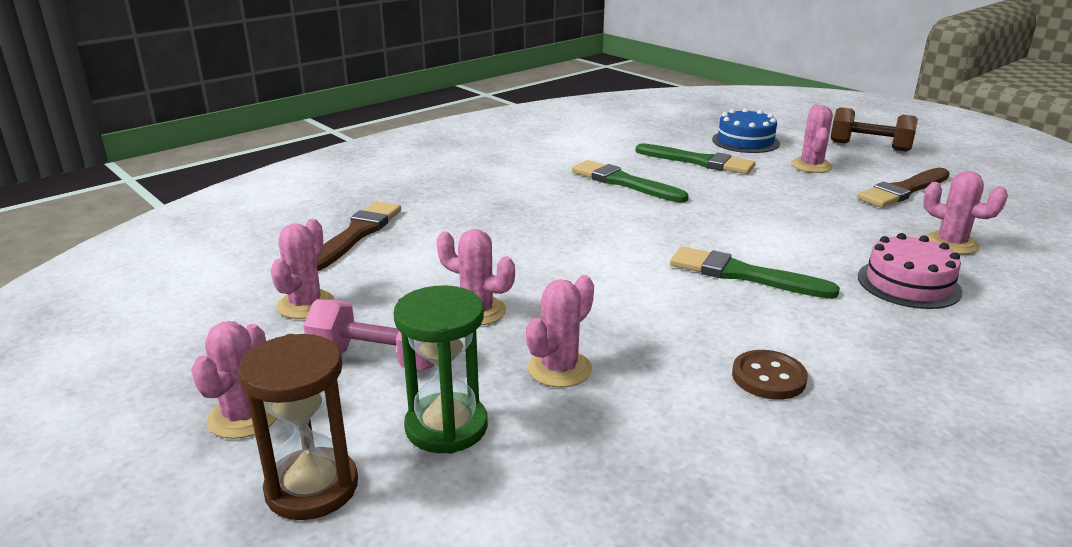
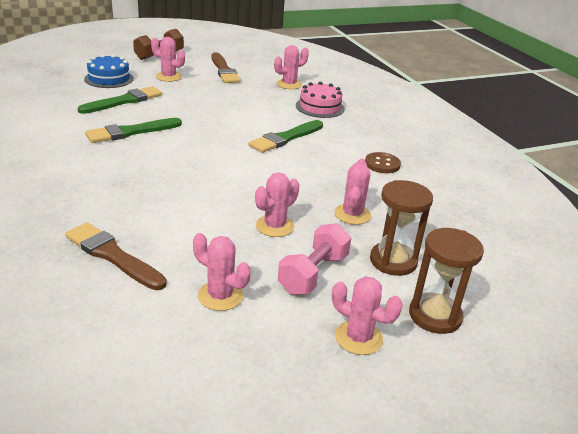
camera: 75 degrees left, 5 degrees up
(446, 427) = (393, 261): green hourglass -> brown hourglass
(559, 369) = (352, 214): pink cactus -> pink cactus turned 45 degrees clockwise

